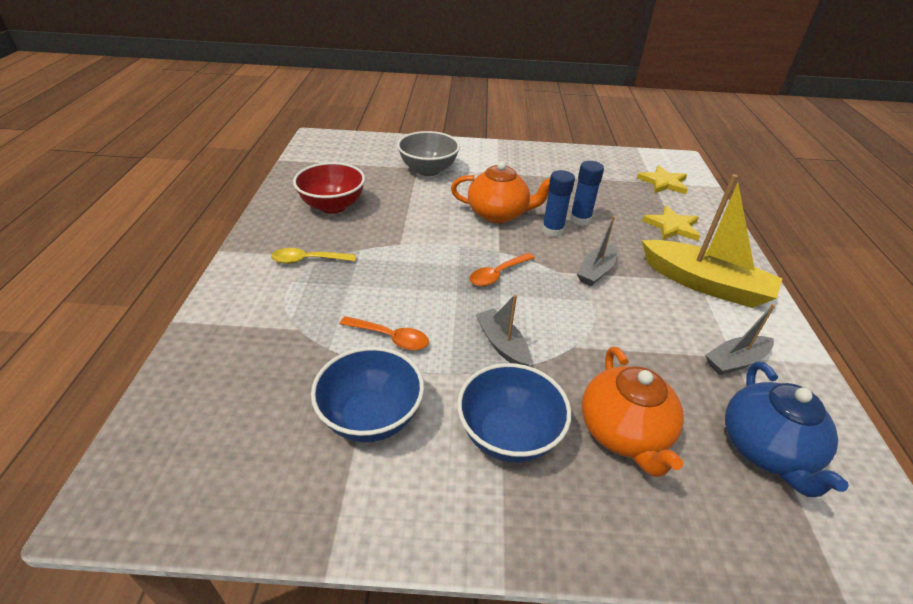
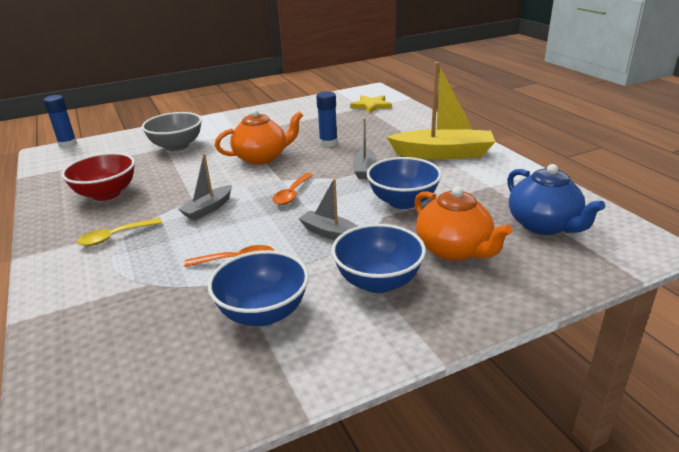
camera: 25 degrees left, 10 degrees down
(552, 230) = (313, 155): blue glue stick -> blue glue stick (68, 144)
(609, 335) = (403, 202): none -> blue bowl
(672, 226) = (397, 129): yellow star -> none
(735, 361) = (493, 188): grey boat -> grey boat (208, 209)

